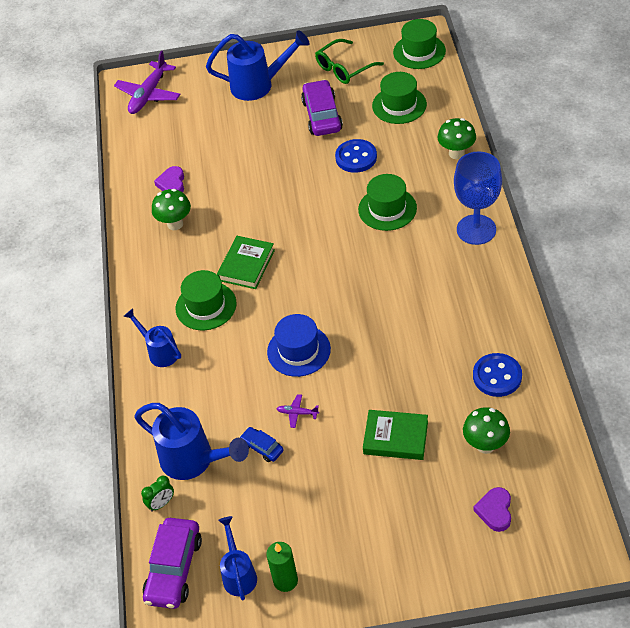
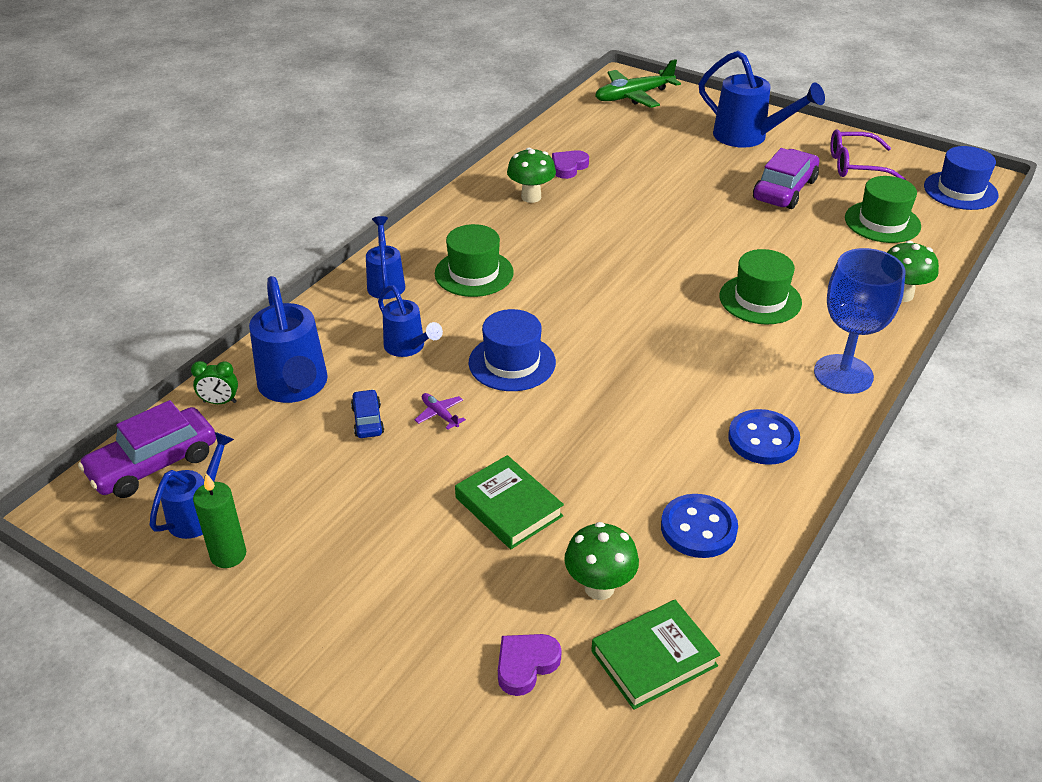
camera: 35 degrees right, 10 degrees down
(149, 94) = (633, 96): purple plane -> green plane
(228, 385) = (408, 348): none -> blue watering can
(246, 265) = (554, 264): green book -> green book (654, 658)
(344, 68) = (856, 165): green glasses -> purple glasses
(356, 157) = (779, 240): blue button -> blue button (763, 439)
(419, 51) = (960, 191): green hat -> blue hat

